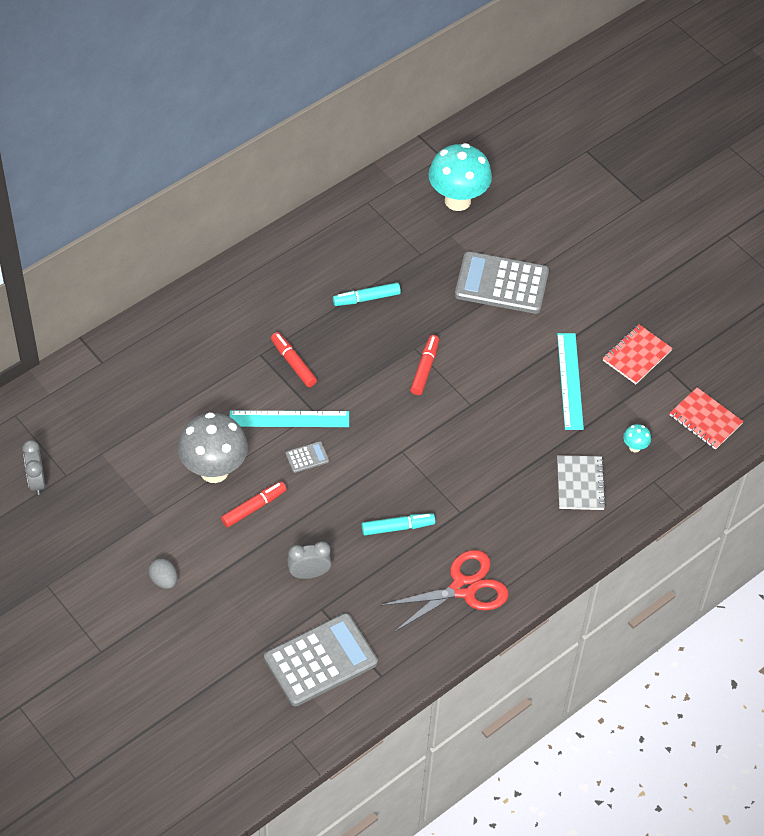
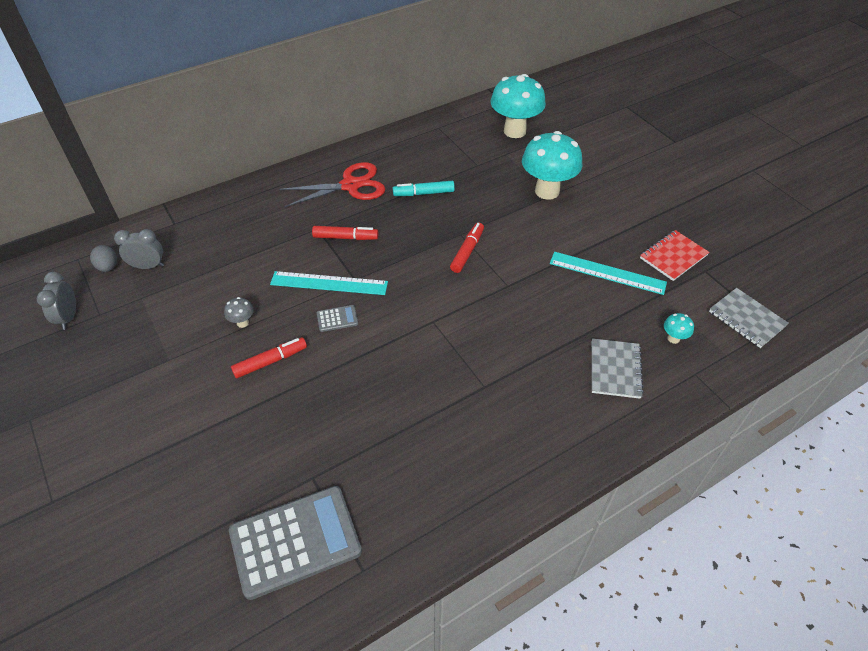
camera: 10 degrees right, 5 degrees down
(164, 580) = (152, 427): grey egg -> grey egg (108, 267)
(214, 470) = (242, 323): grey mushroom -> grey mushroom, size x0.41
(293, 363) = (345, 237): red marker -> red marker turned 120 degrees clockwise
(309, 574) = (309, 436): grey clock -> grey clock (148, 266)
(398, 527) = (415, 396): turquoise marker -> none
(463, 588) = (477, 470): red scissors -> red scissors (351, 186)
(501, 284) = (547, 191): grey calculator -> turquoise mushroom
(570, 381) = (607, 273): turquoise ruler -> turquoise ruler turned 75 degrees counterclockwise
(705, 420) = (746, 319): red notebook -> grey notebook

